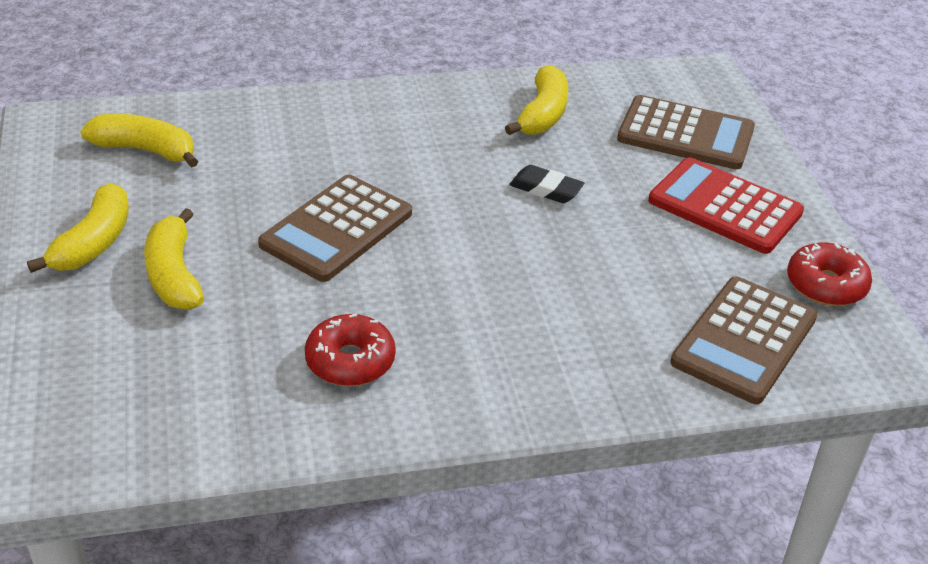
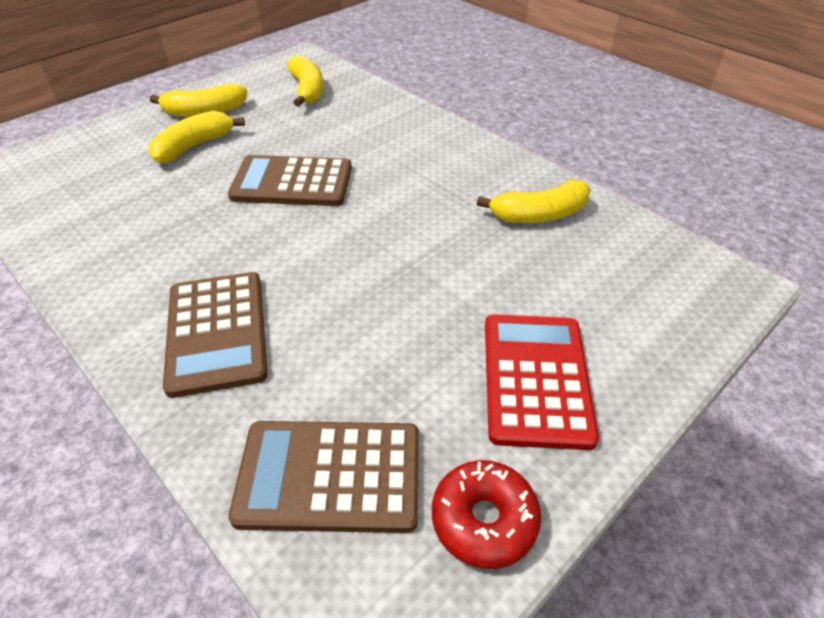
camera: 60 degrees right, 5 degrees up
(350, 361) = (149, 245): red donut -> none
(546, 189) = (439, 255): black eraser -> none
(685, 134) = (621, 307): brown calculator -> brown calculator (217, 332)

